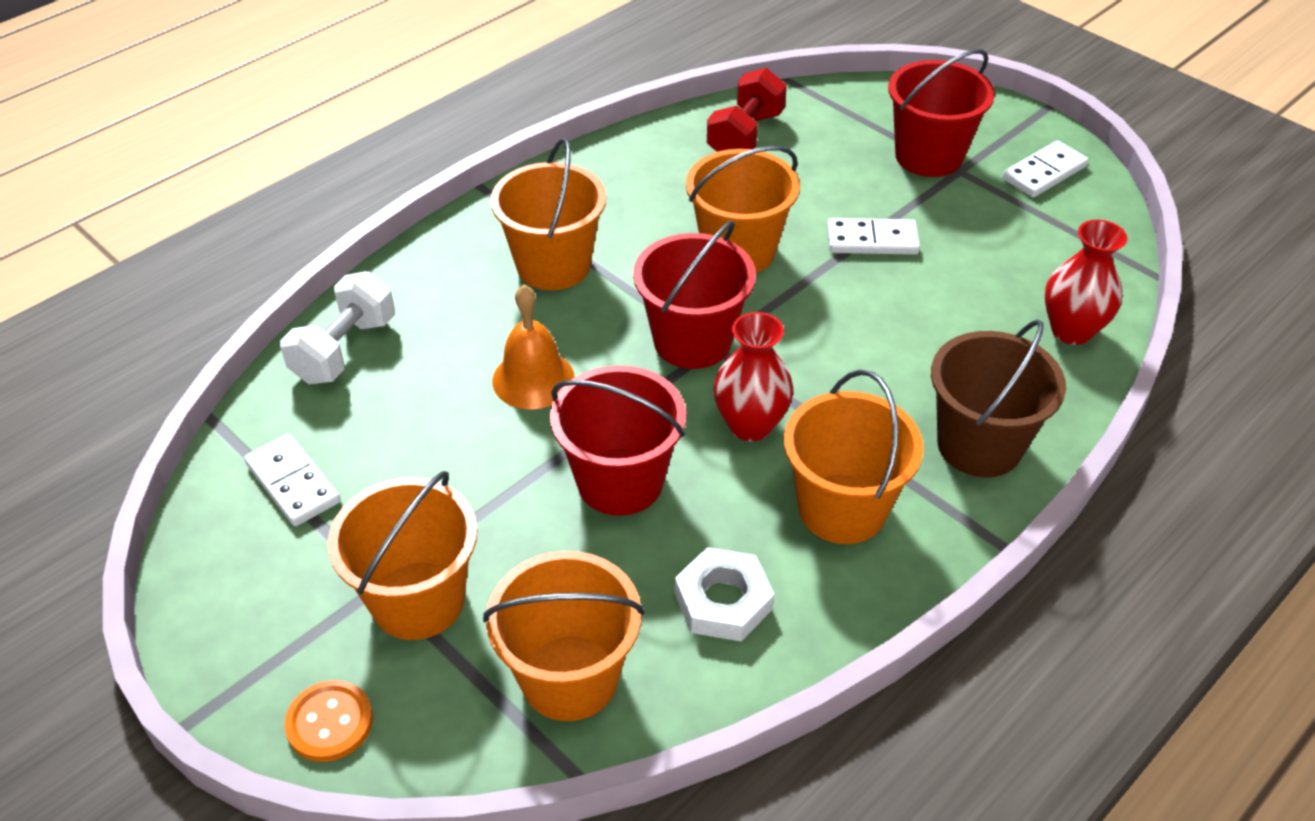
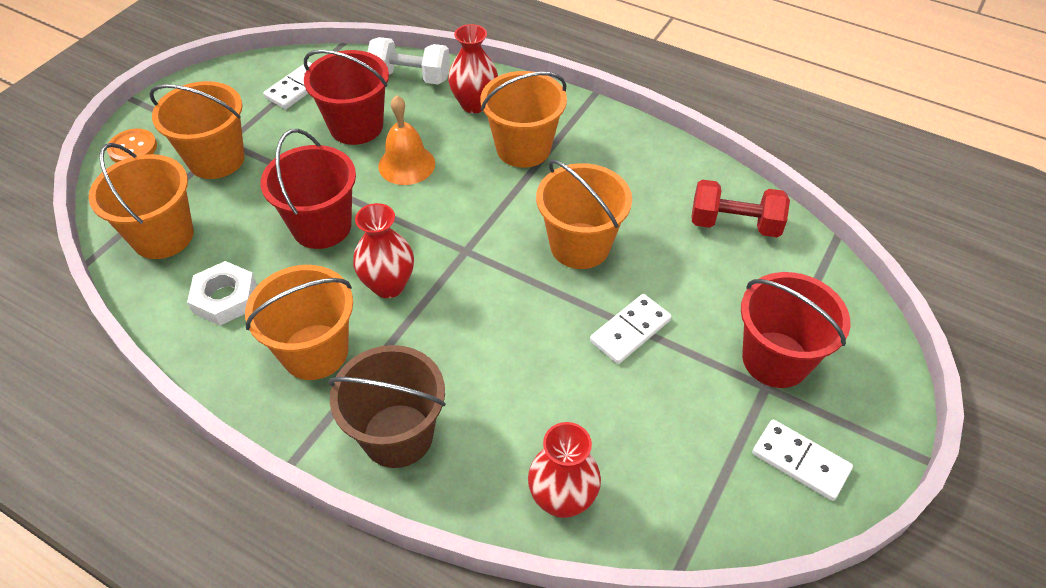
camera: 75 degrees right, 5 degrees up
(442, 294) = (474, 104): none -> red vase
(692, 341) = (467, 237): red bucket -> red bucket (356, 126)
(872, 240) = (630, 331): white domino -> white domino turned 60 degrees clockwise

